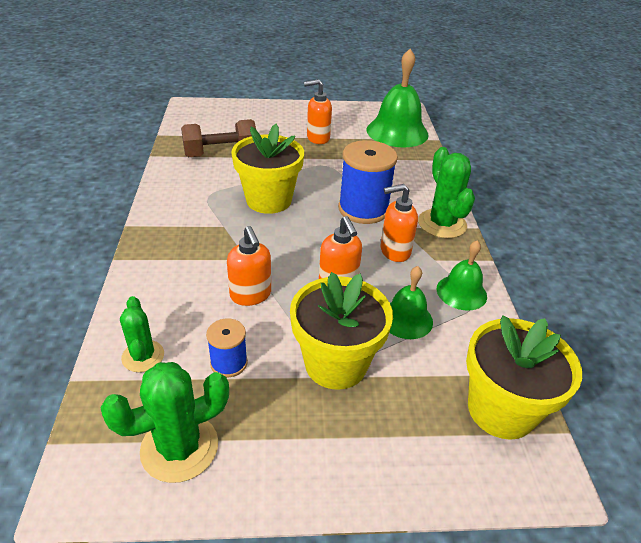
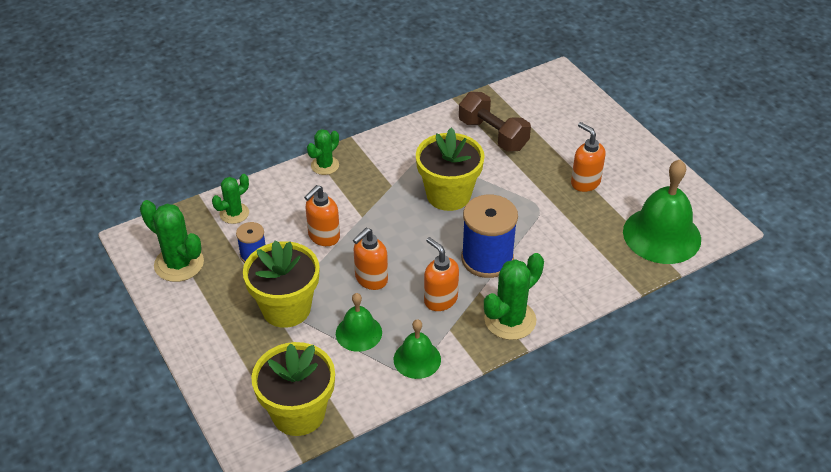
camera: 65 degrees right, 5 degrees up
(147, 257) = (325, 165): none -> green cactus

